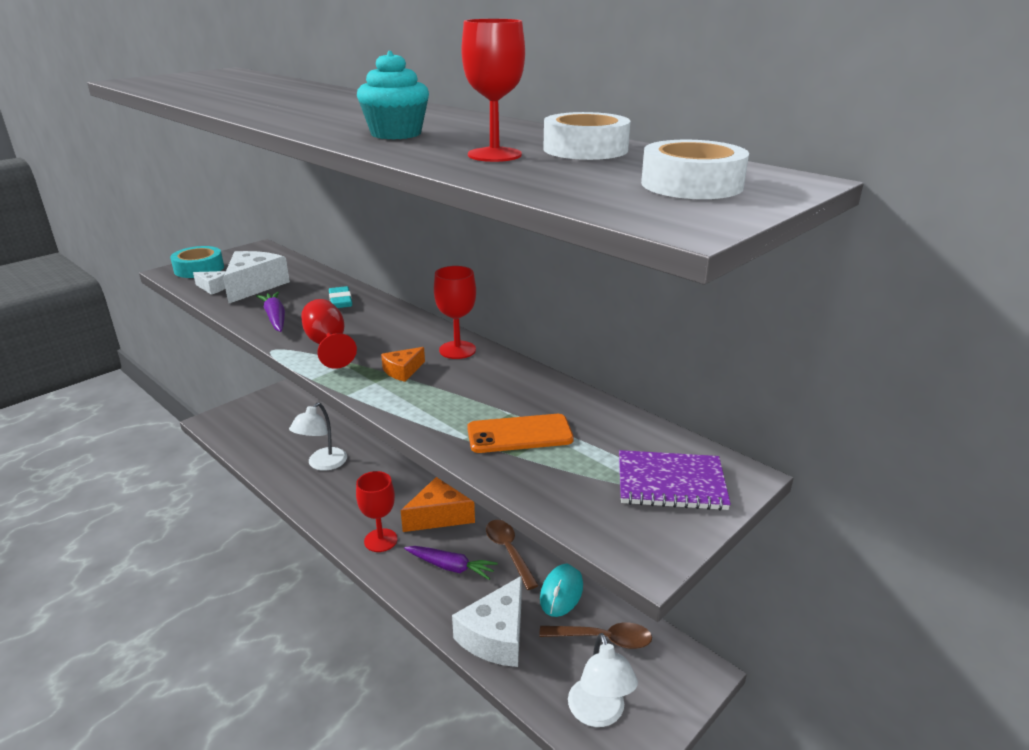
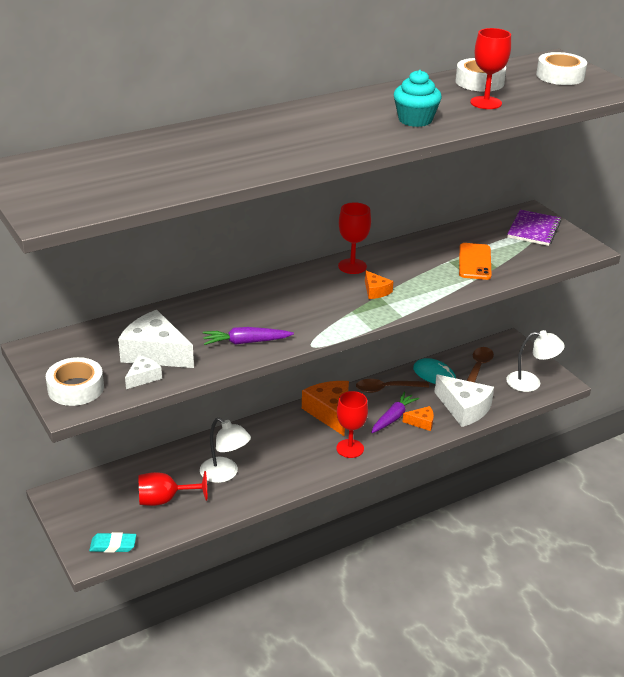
camera: 75 degrees left, 5 degrees up
(199, 269) = (76, 388): turquoise tape -> white tape
(328, 345) = (316, 319): red goblet -> red goblet (164, 500)
(340, 301) = (226, 308): turquoise eraser -> turquoise eraser (113, 545)
(449, 595) = (421, 422): none -> orange cheese

